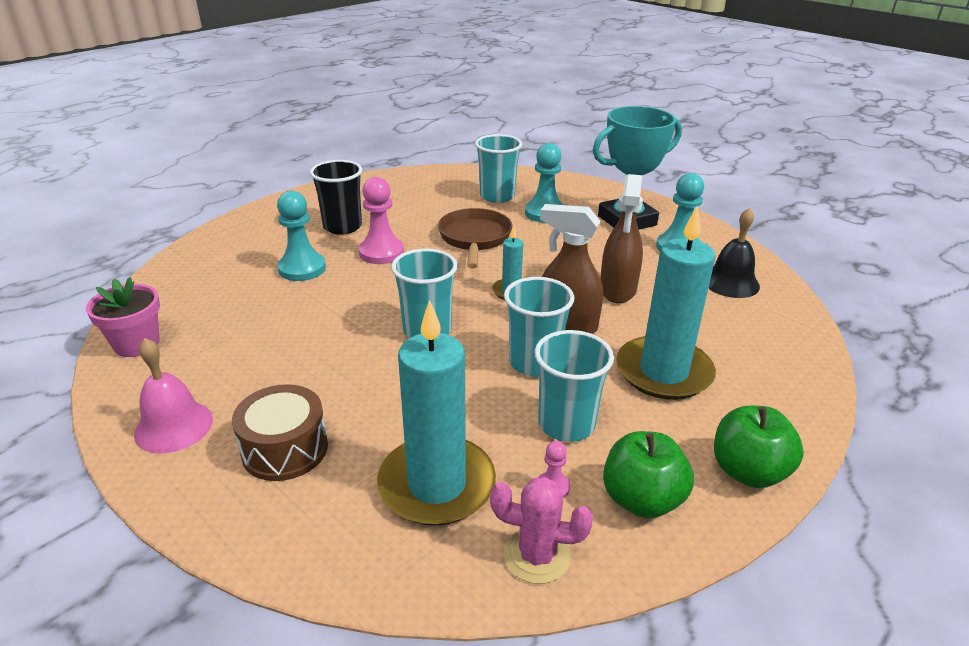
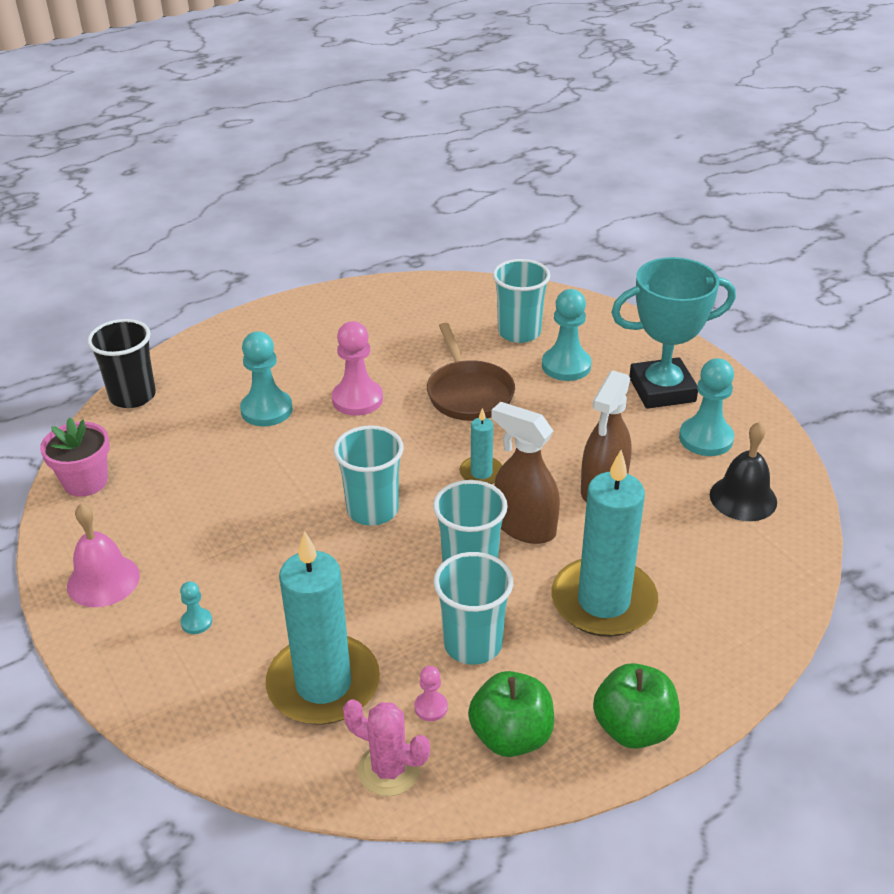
camera: 15 degrees right, 5 degrees up
(285, 449) = (196, 622): brown drum -> turquoise pawn
(342, 227) = (325, 357): black cup -> black cup (132, 396)
(475, 238) = (468, 393): brown pan -> brown pan turned 150 degrees clockwise

